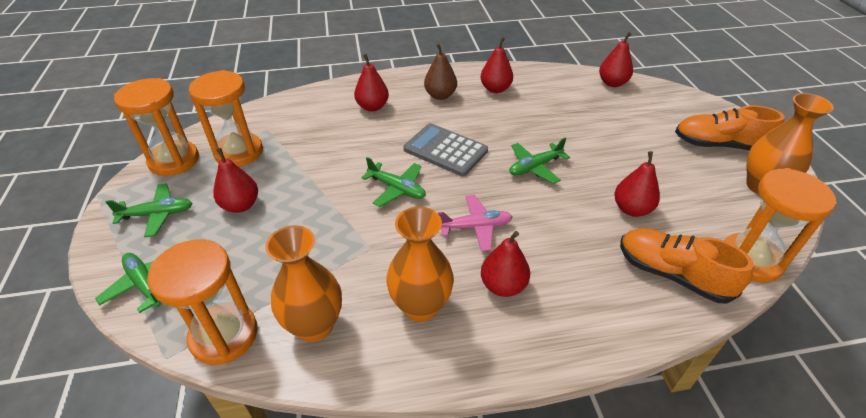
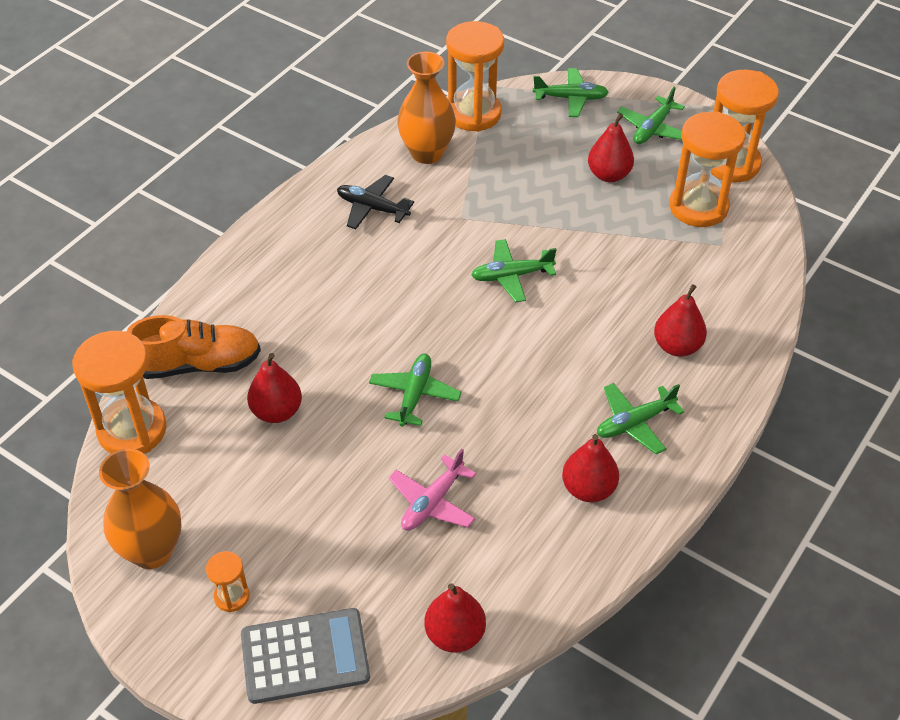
camera: 135 degrees right, 5 degrees up
(420, 306) = (372, 208): orange vase -> black plane
(440, 95) = (634, 423): brown pear -> green plane
(445, 150) = (525, 349): grey calculator -> grey calculator (305, 656)
(475, 227) = (401, 290): pink plane -> pink plane (432, 502)
(503, 286) = (328, 261): red pear -> none
(719, 145) = (231, 596): orange shoe -> orange hourglass

